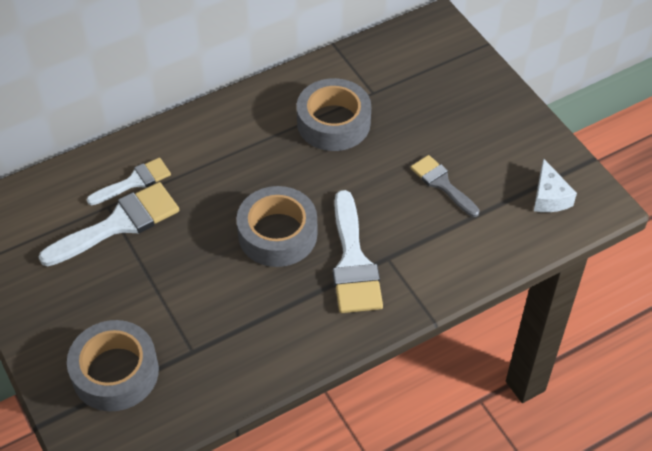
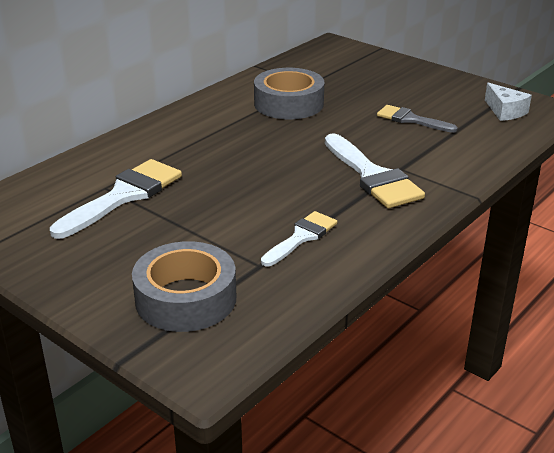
camera: 20 degrees left, 20 degrees down
(134, 182) = (123, 167): white brush -> white brush (301, 237)
(277, 234) = (288, 173): grey tape -> none

